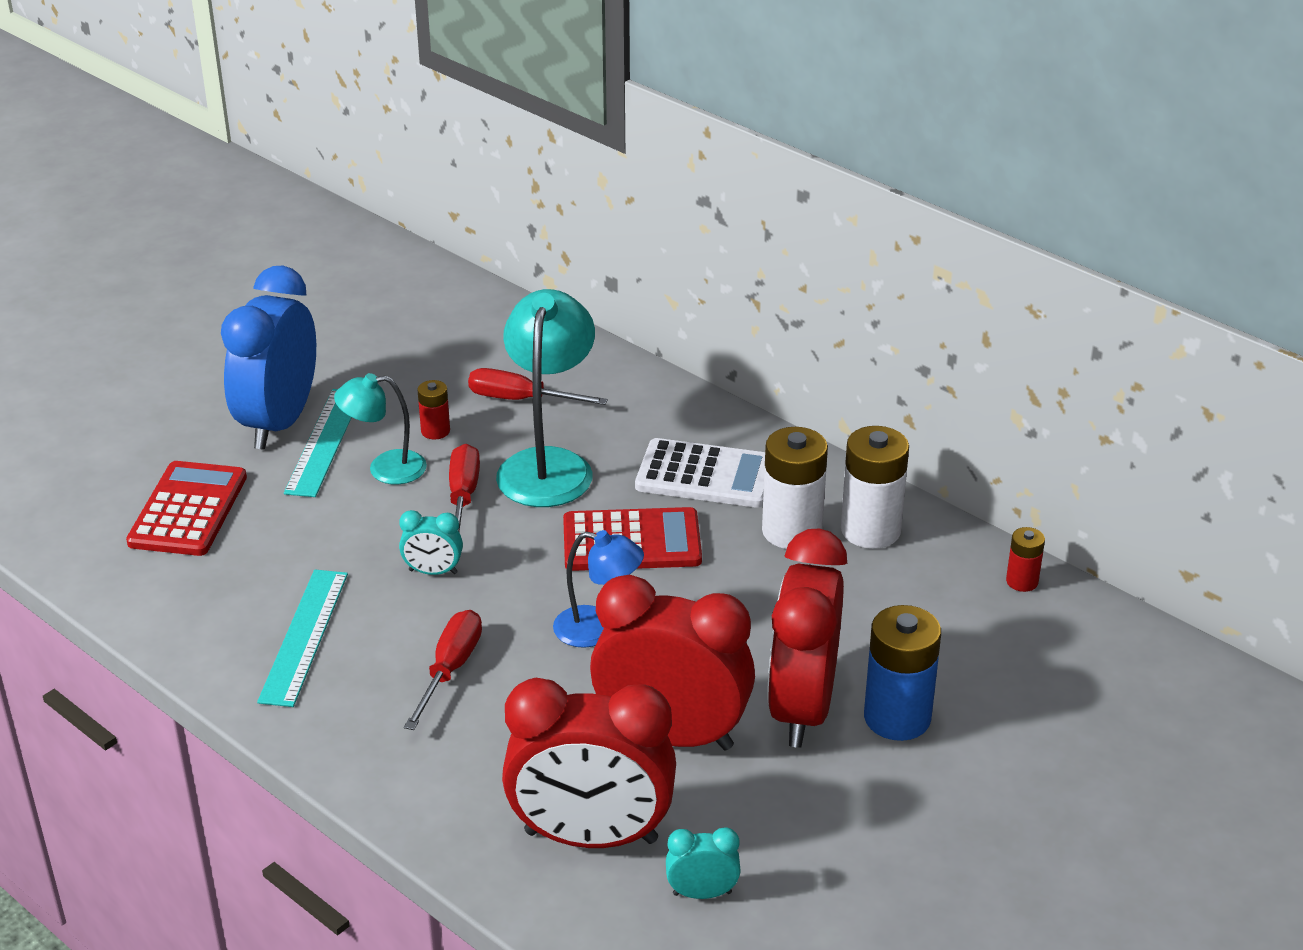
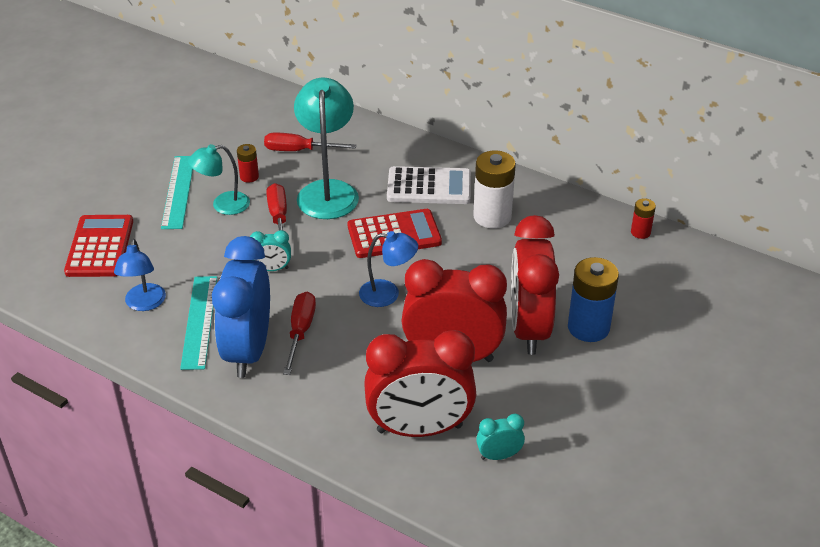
camera: 10 degrees left, 5 degrees up
(230, 601) = (144, 304): none -> blue lamp
(279, 423) = (145, 182): blue clock -> blue clock (248, 350)
(870, 530) = (540, 210): white battery -> none

